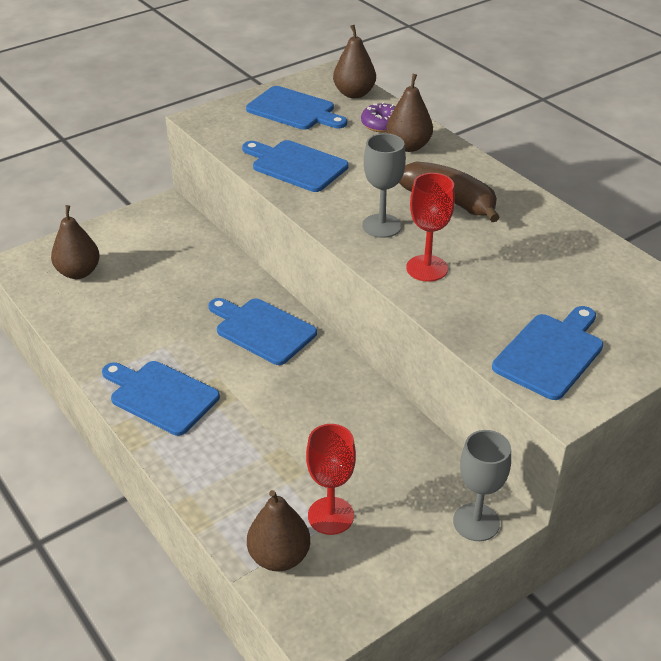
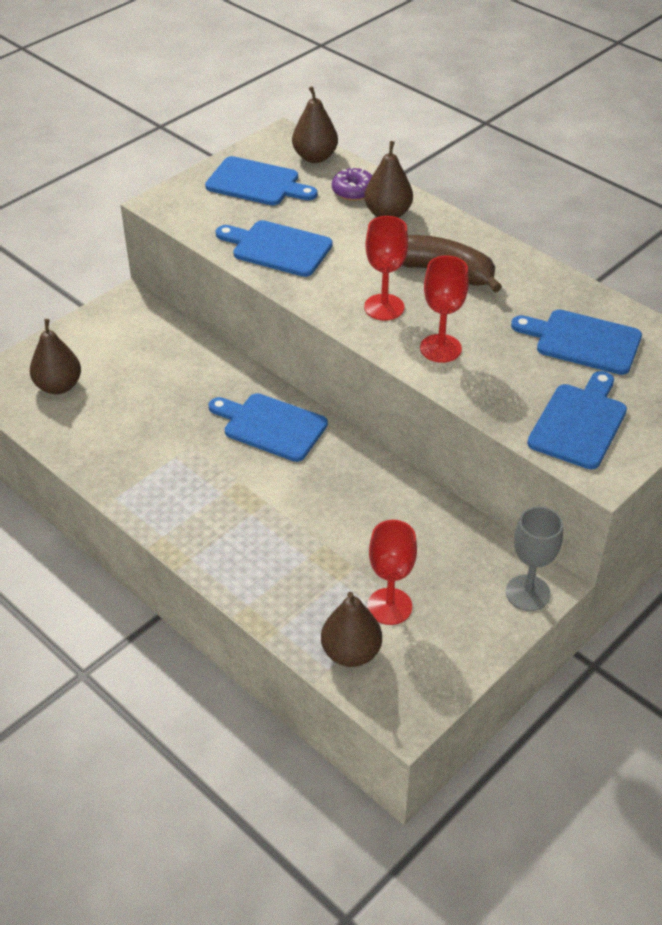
camera: 10 degrees left, 5 degrees up
(161, 396) = (188, 509): blue cutting board -> blue cutting board (583, 341)
(381, 226) = (384, 307): grey goblet -> red goblet

